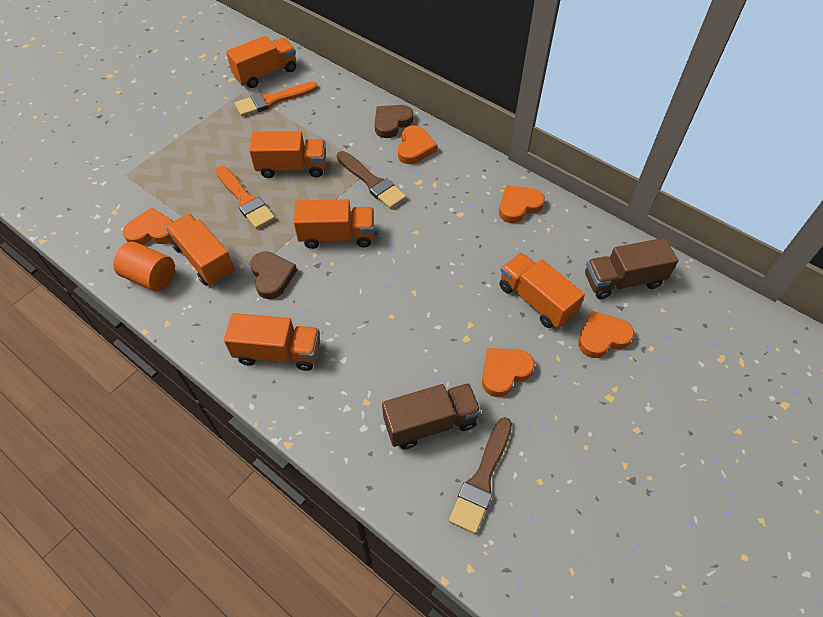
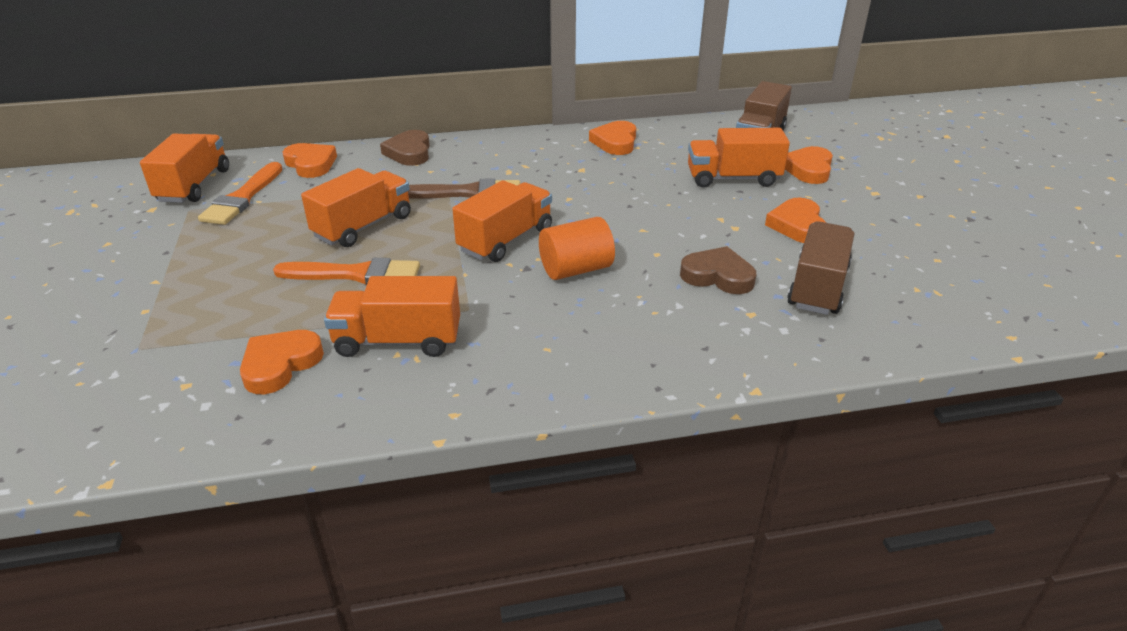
camera: 50 degrees left, 20 degrees down
(150, 277) = (355, 397): orange cylinder -> orange cylinder (576, 269)
(272, 276) = (499, 303): brown heart -> brown heart (718, 276)
(278, 352) = (616, 343): orange truck -> none
(415, 148) = (463, 155): orange heart -> orange heart (311, 164)
(482, 479) = (911, 287): brown brush -> none

